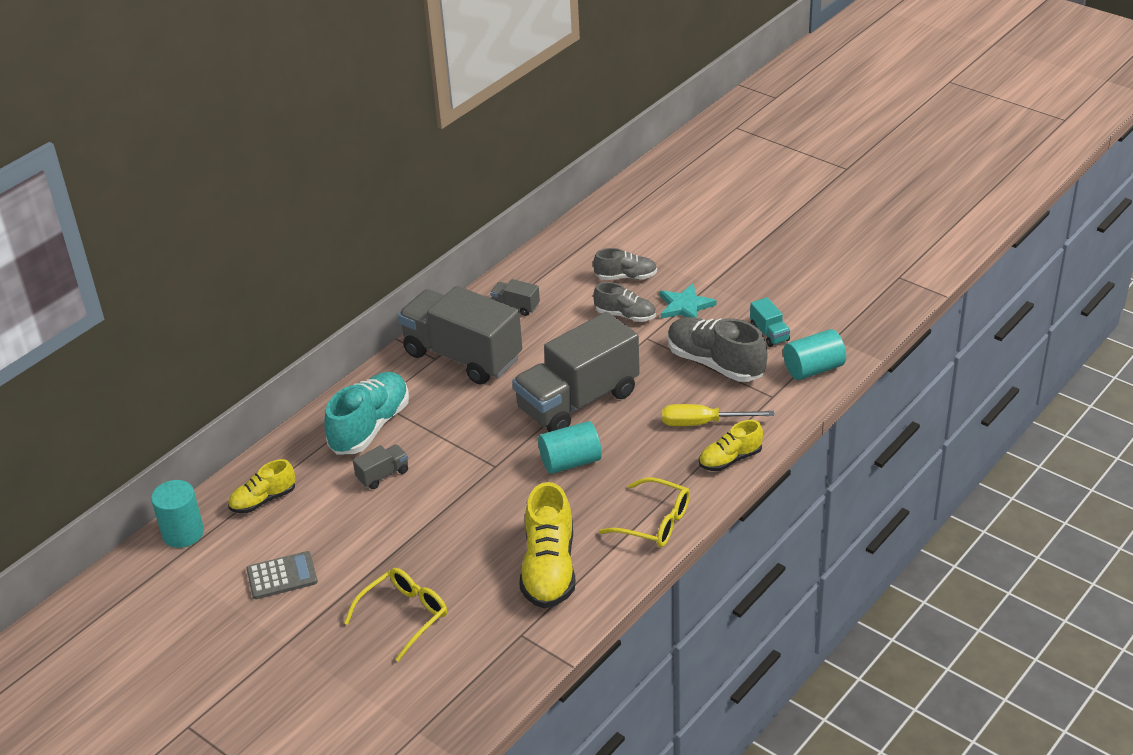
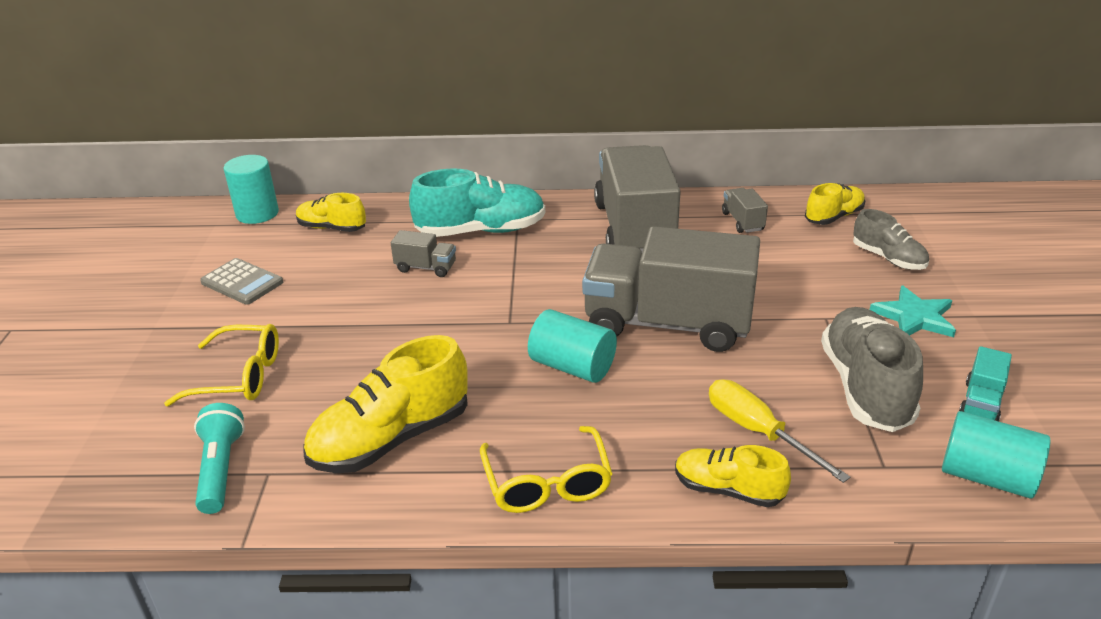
camera: 50 degrees right, 5 degrees down
(494, 655) = (220, 469): none -> turquoise flashlight
(560, 267) = (833, 217): none -> yellow shoe
(625, 315) = (835, 287): grey shoe -> none

